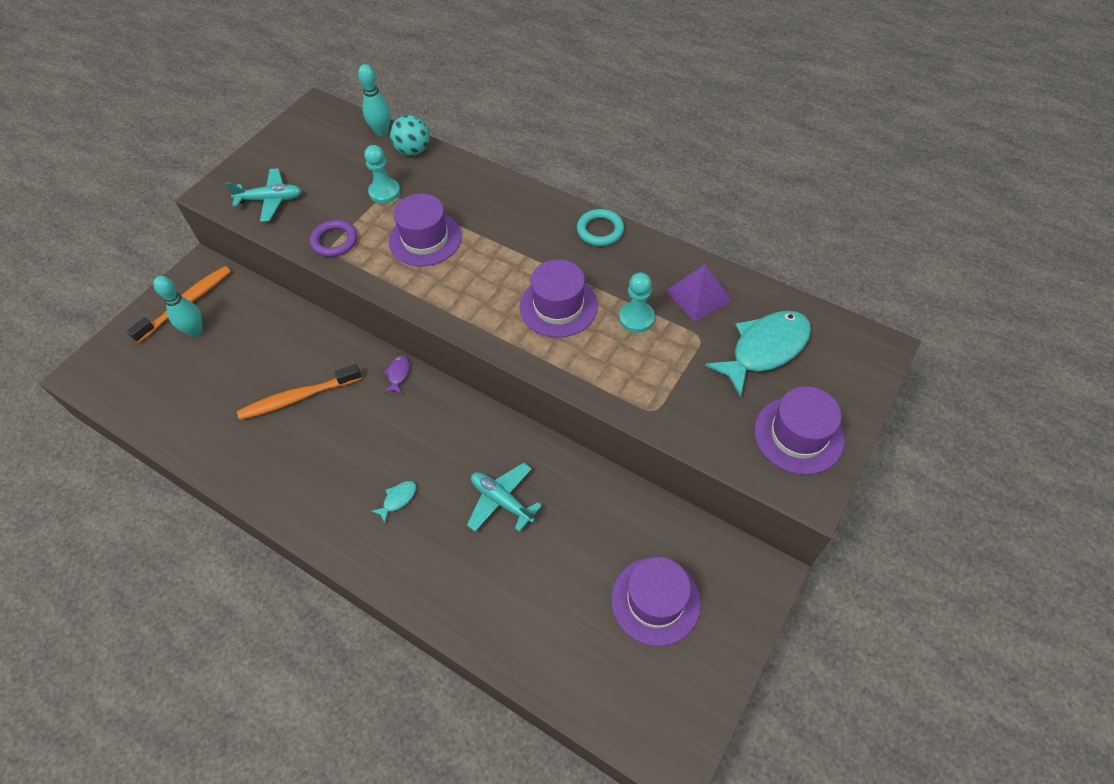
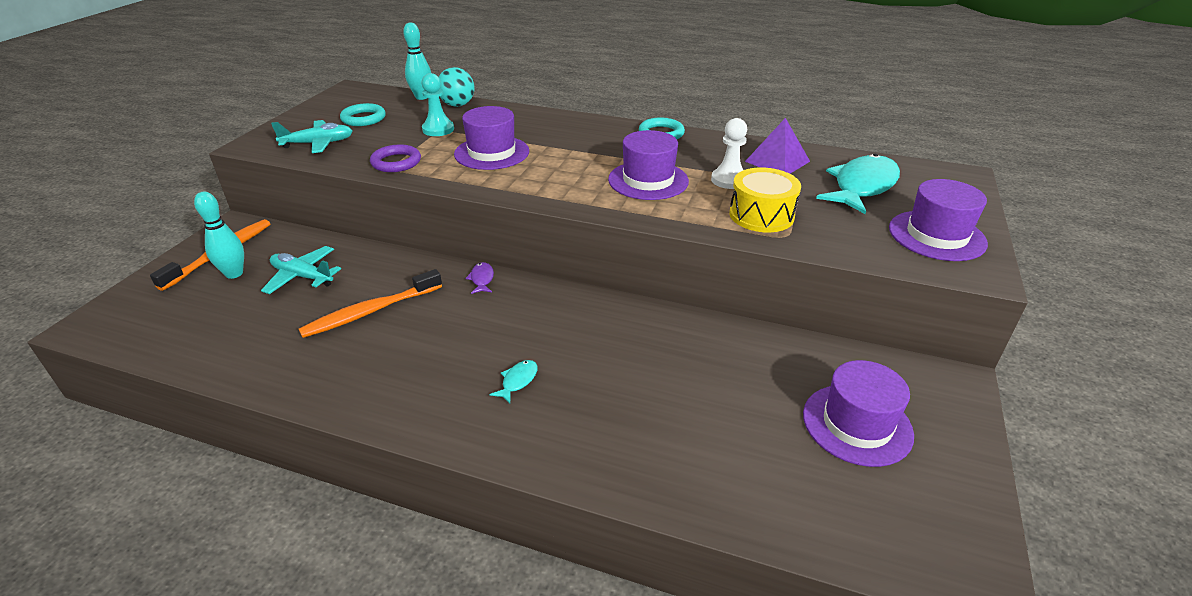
camera: 15 degrees left, 20 degrees down
(319, 163) = (363, 118): none -> turquoise ring
(501, 501) = (640, 364): turquoise plane -> turquoise plane (302, 276)
(636, 318) = (729, 180): turquoise pawn -> white pawn
(644, 376) = (761, 215): none -> yellow drum

